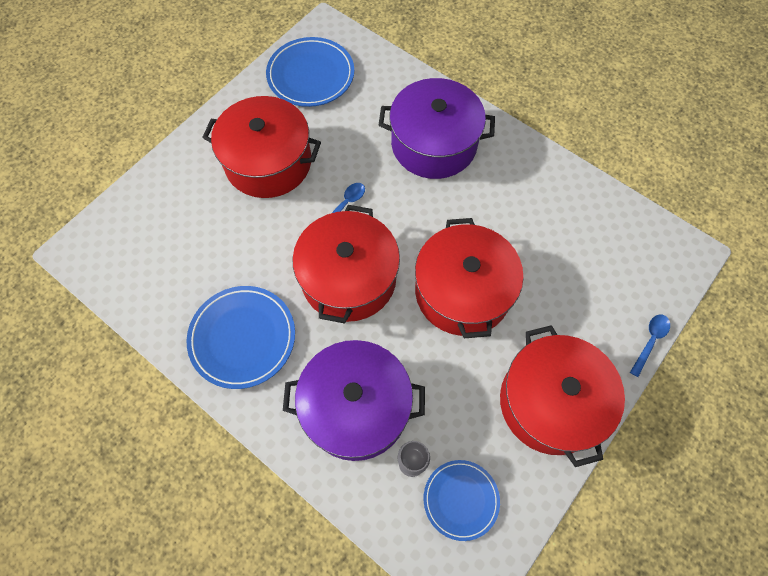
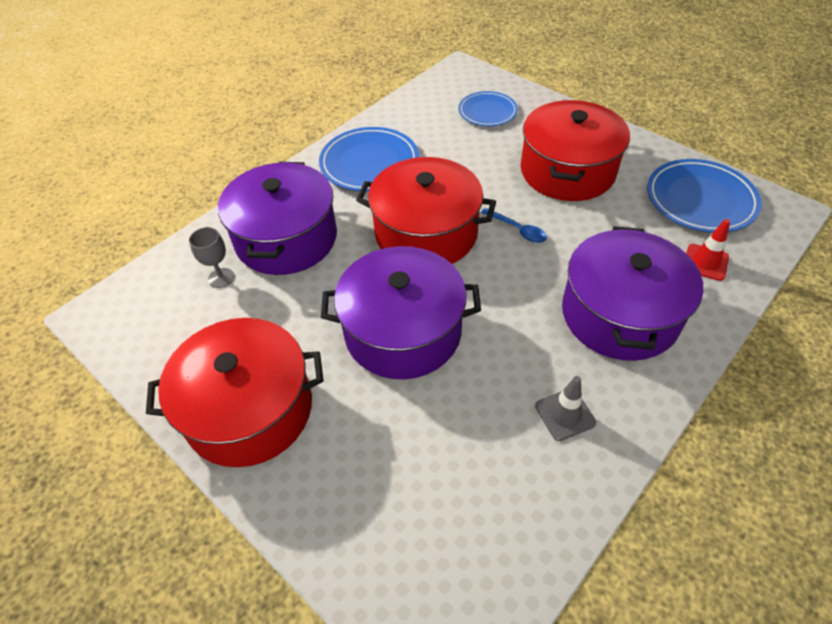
camera: 95 degrees right, 15 degrees down
(380, 85) = (705, 262): none -> red traffic cone
(461, 499) = (173, 315): blue plate -> blue plate (487, 112)
(462, 291) = (403, 331): red pot -> purple pot
(523, 185) = (565, 414): none -> grey traffic cone
(650, 341) = (305, 553): blue spoon -> none

